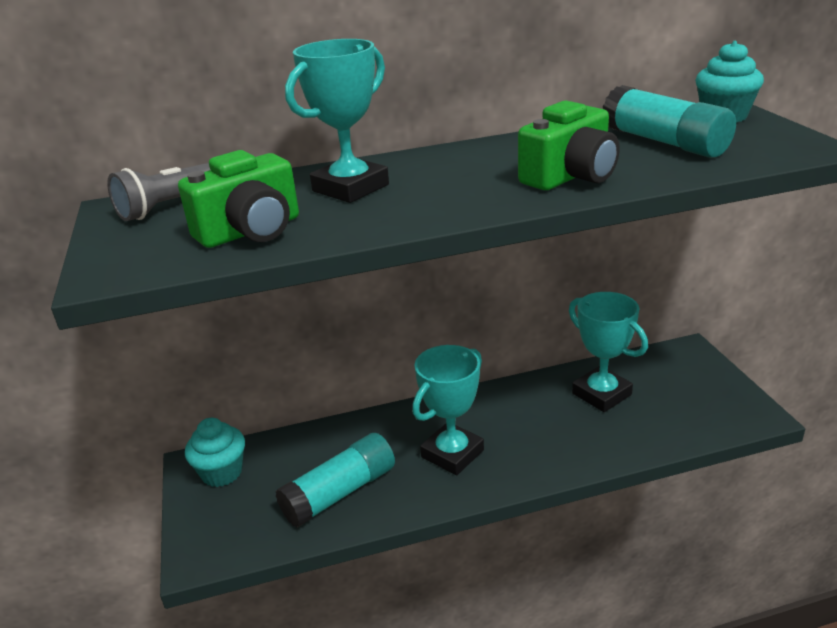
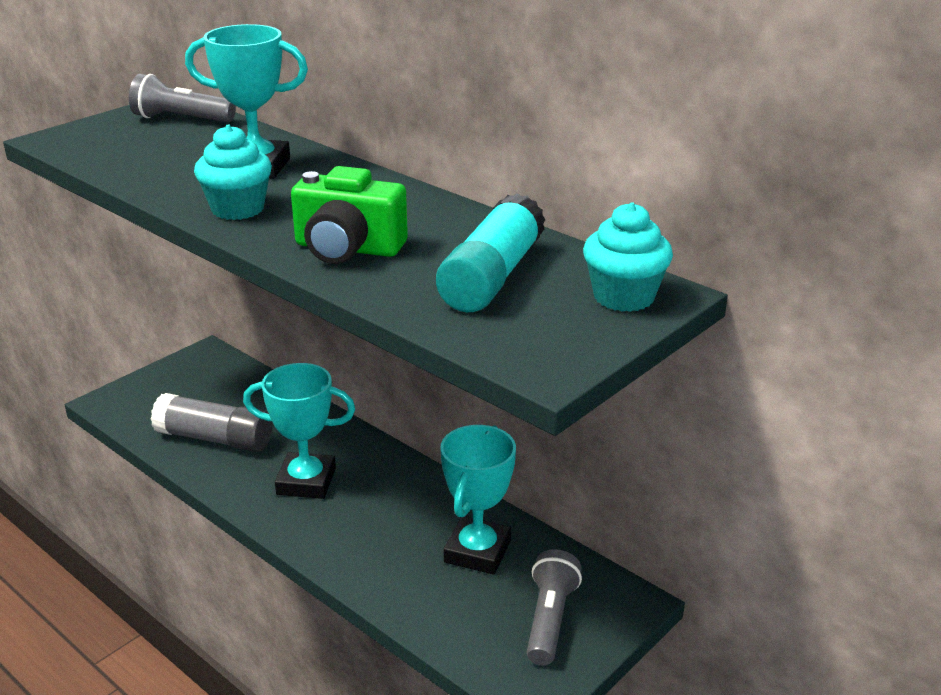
camera: 55 degrees right, 0 degrees up
(222, 472) = (204, 371): turquoise cupcake -> turquoise cupcake (238, 209)
(251, 231) = (146, 158): green camera -> none
(340, 493) = (215, 438): turquoise glue stick -> grey glue stick
(690, 386) = (550, 619): none -> grey flashlight

